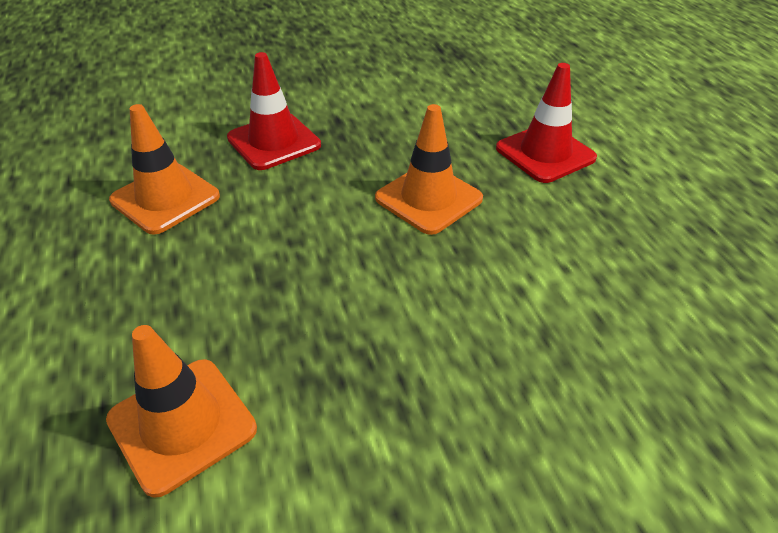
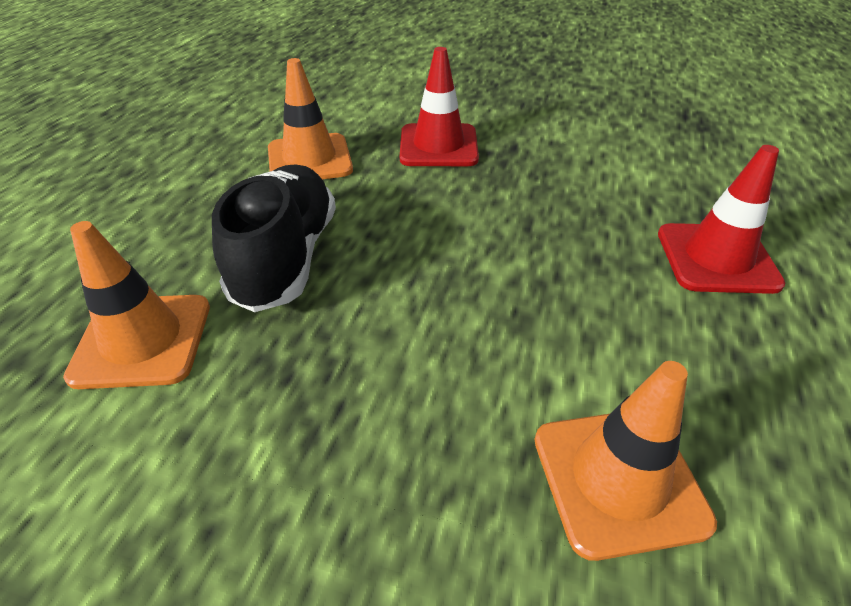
camera: 35 degrees right, 0 degrees up
(239, 293) = (286, 258): none -> black shoe
(428, 198) = (535, 251): orange traffic cone -> orange traffic cone (618, 479)

